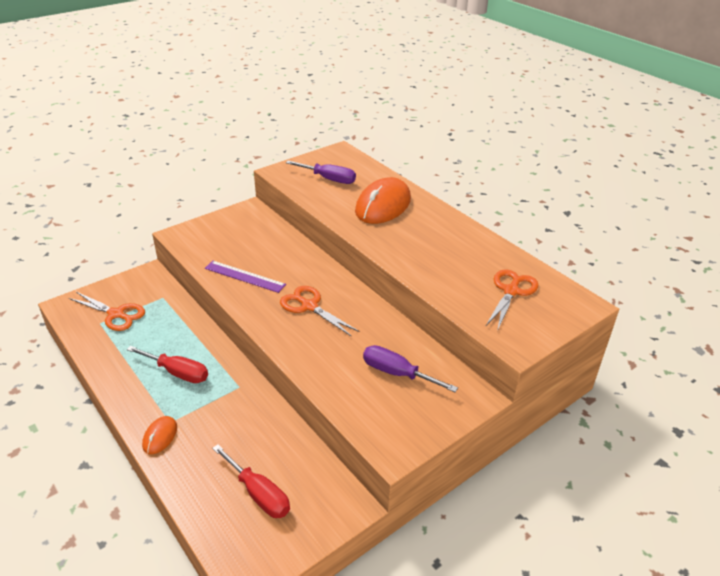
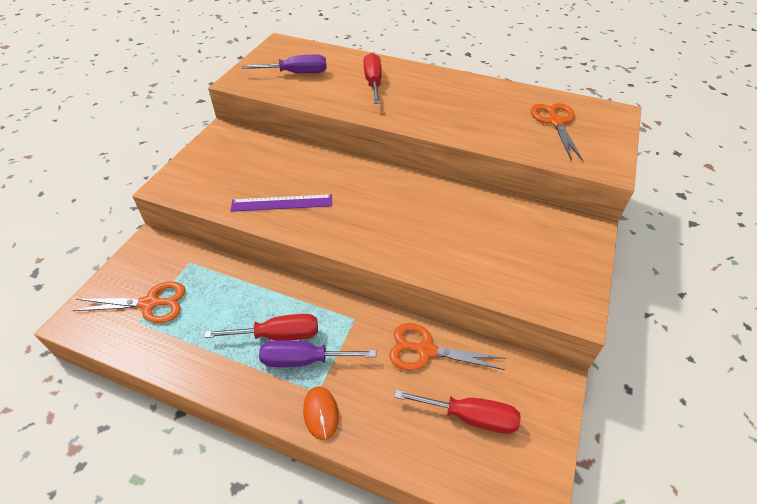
camera: 30 degrees left, 10 degrees up
(309, 306) = (374, 207): orange scissors -> orange scissors (426, 350)
(383, 205) = (373, 82): orange mouse -> red screwdriver
(397, 373) = (511, 237): purple screwdriver -> purple screwdriver (304, 360)

